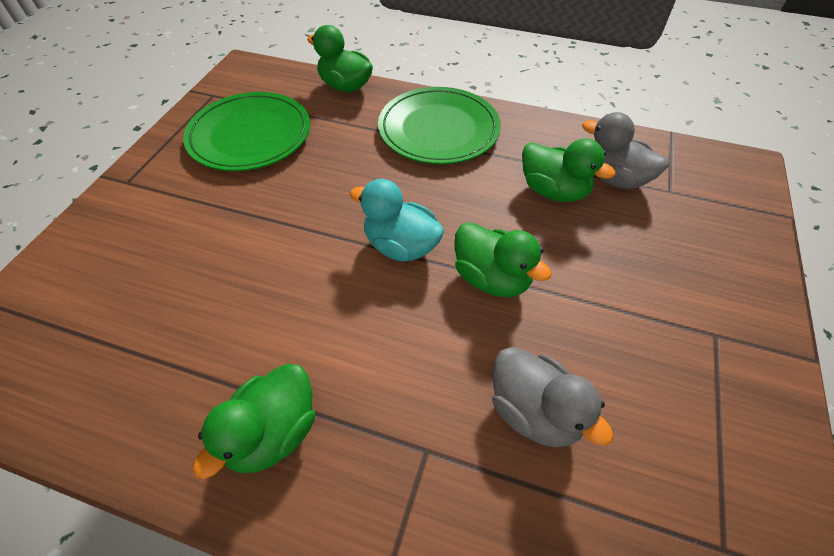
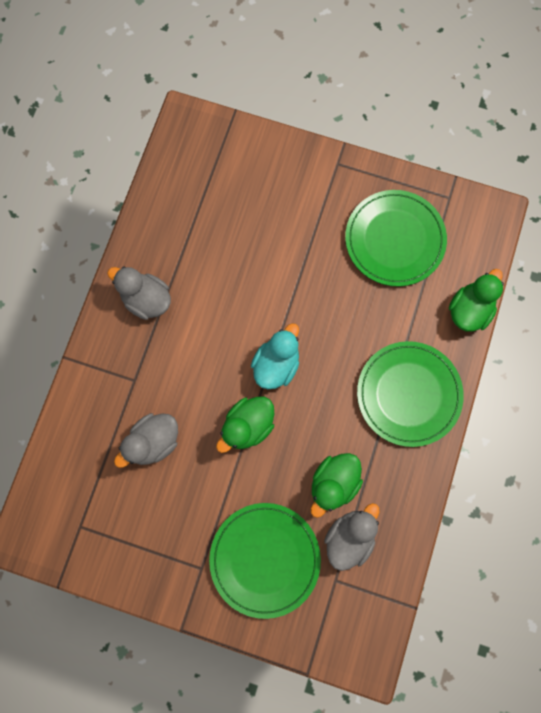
camera: 90 degrees right, 25 degrees up
(273, 433) = (146, 299): green duck -> grey duck
(671, 258) = (265, 559): none -> green plate

